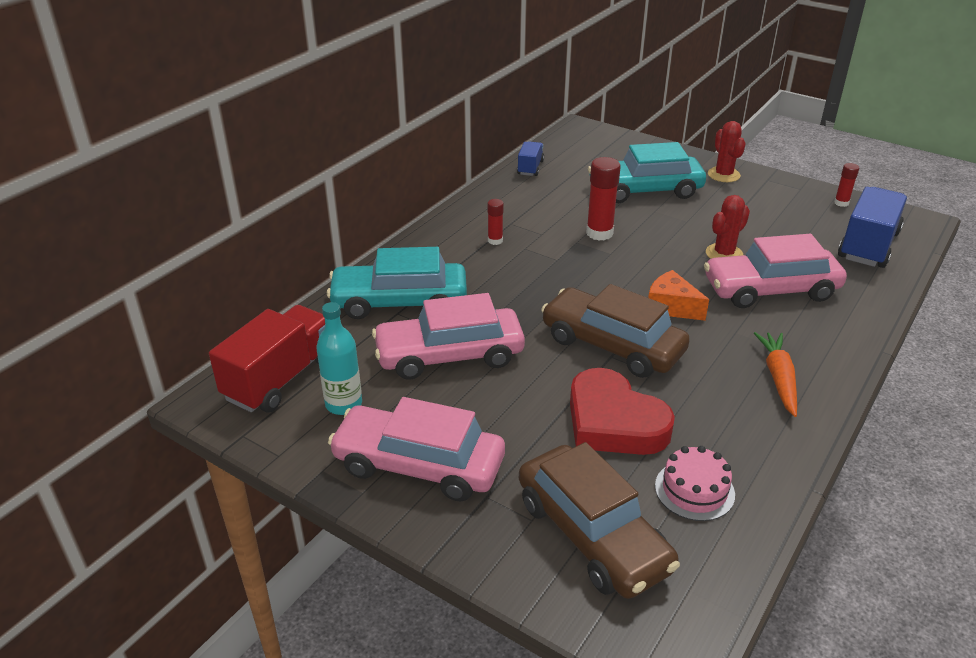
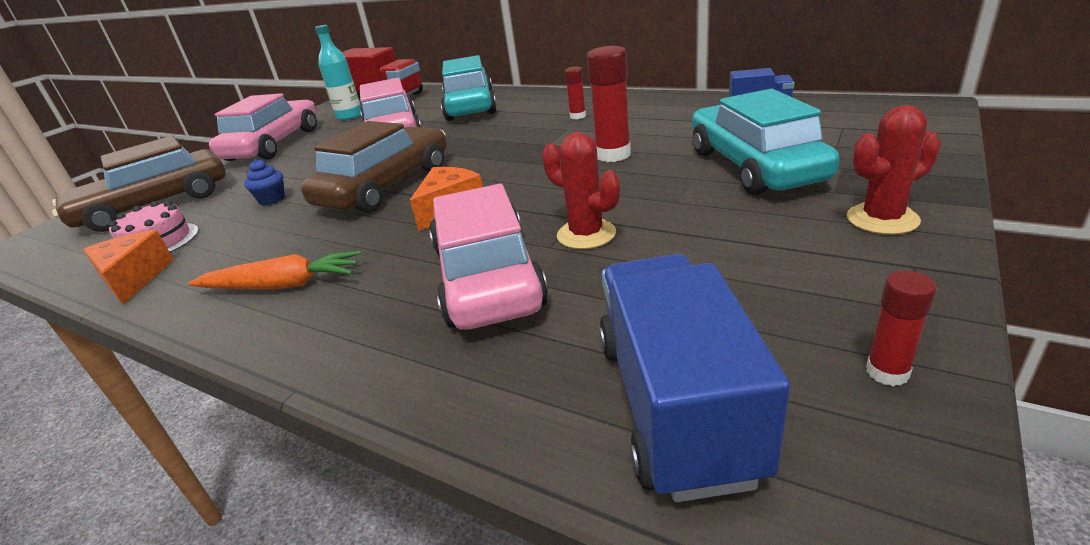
camera: 90 degrees right, 5 degrees down
(614, 422) = (272, 199): red heart -> blue cupcake
(764, 480) = (134, 278): none -> orange cheese
(868, 246) = (675, 405): blue truck -> blue truck turned 120 degrees counterclockwise

